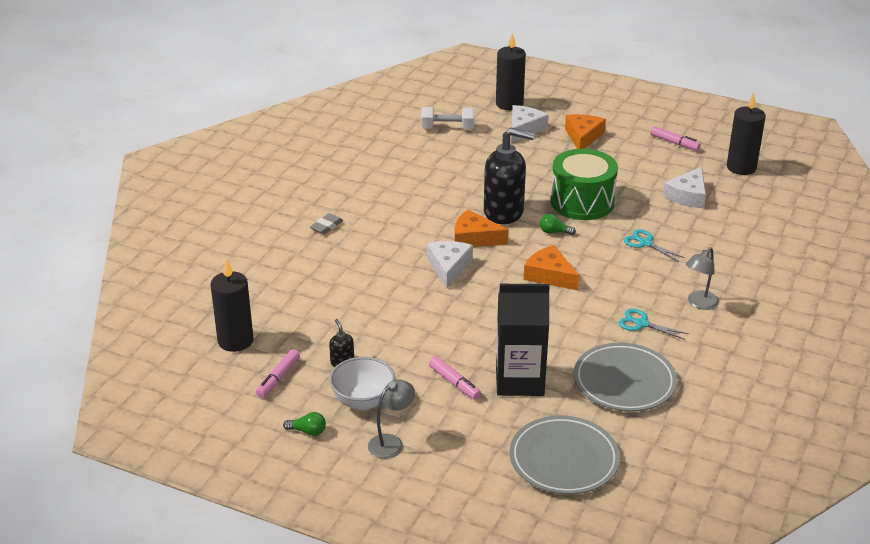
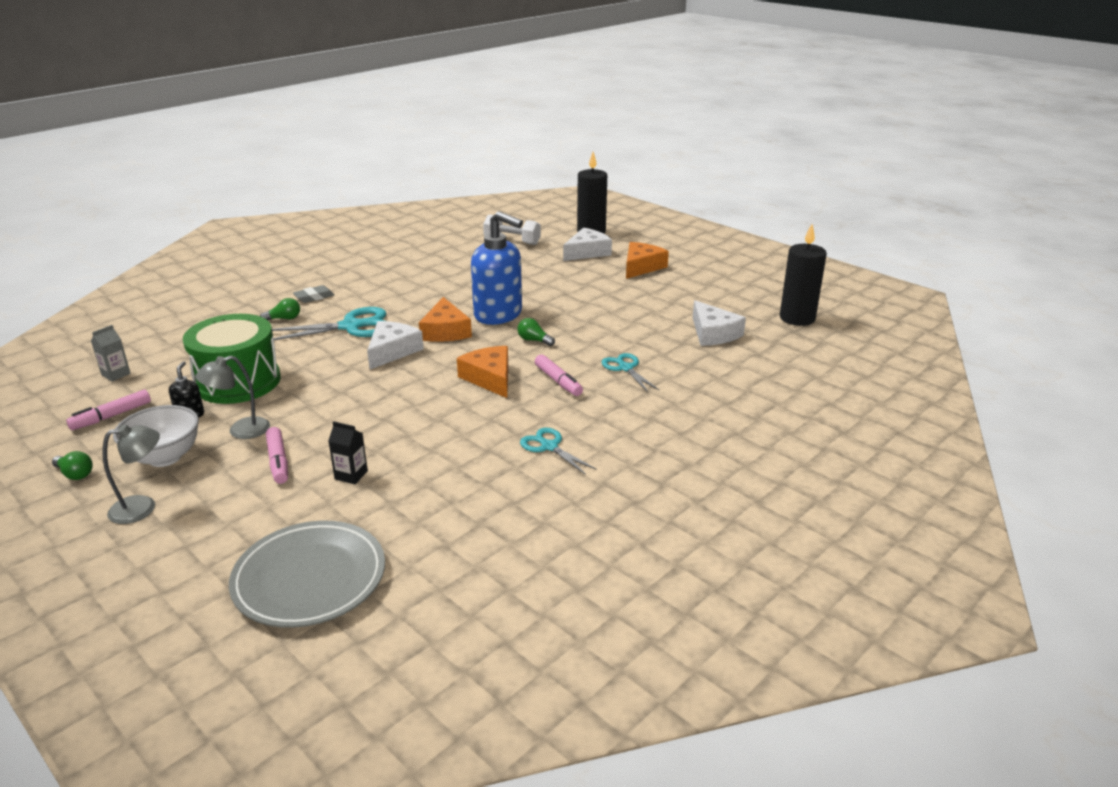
camera: 20 degrees right, 5 degrees down
(235, 341) = (116, 374): black candle -> grey carton
(323, 255) = (284, 319): none -> green light bulb
(390, 250) = (351, 326): none -> turquoise scissors
(474, 238) = (445, 331): orange cheese -> orange cheese turned 135 degrees counterclockwise
(504, 212) = (498, 314): black soap dispenser -> blue soap dispenser
(519, 380) = (351, 475): black carton -> black carton, size x0.40
(582, 202) = (589, 319): green drum -> green drum (238, 382)
(624, 382) = (470, 505): grey plate -> none
(674, 143) = (736, 286): pink marker -> pink marker (558, 381)
(688, 196) = (713, 333): white cheese -> white cheese turned 75 degrees counterclockwise
(699, 304) = (637, 440): grey lamp -> grey lamp (240, 431)

